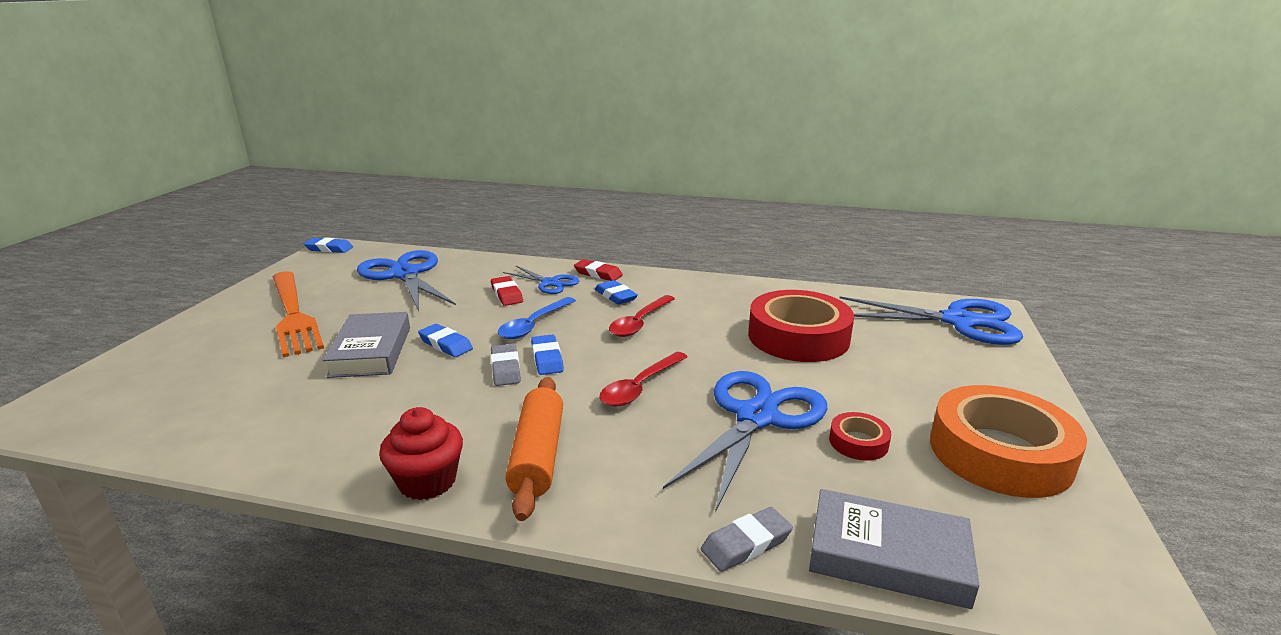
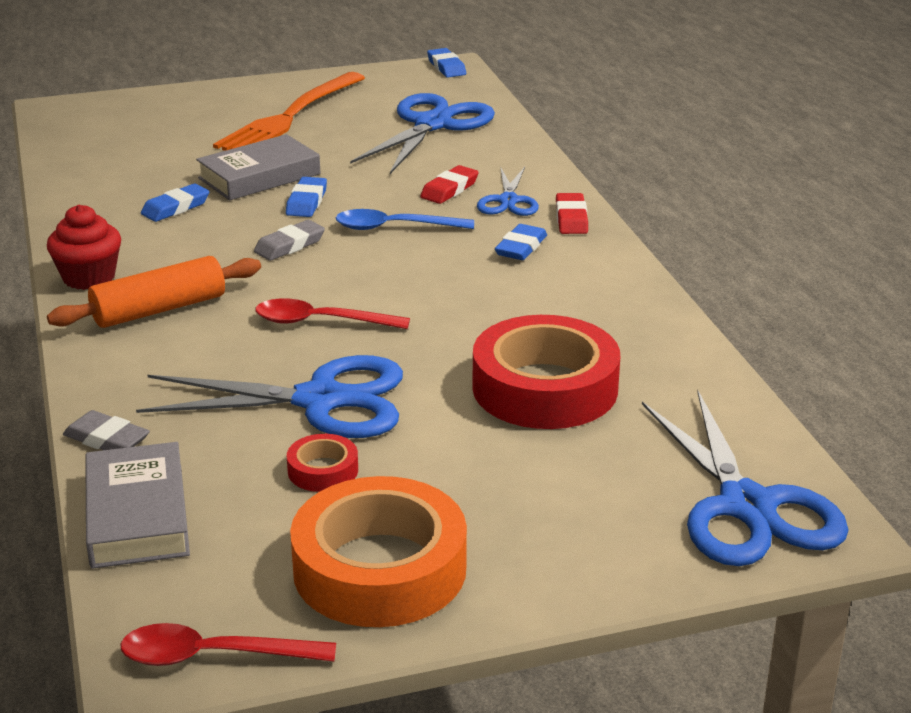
camera: 60 degrees right, 5 degrees up
(547, 358) = (330, 258): blue eraser -> blue eraser (176, 208)
(639, 323) = (466, 281): red spoon -> red spoon (212, 656)

